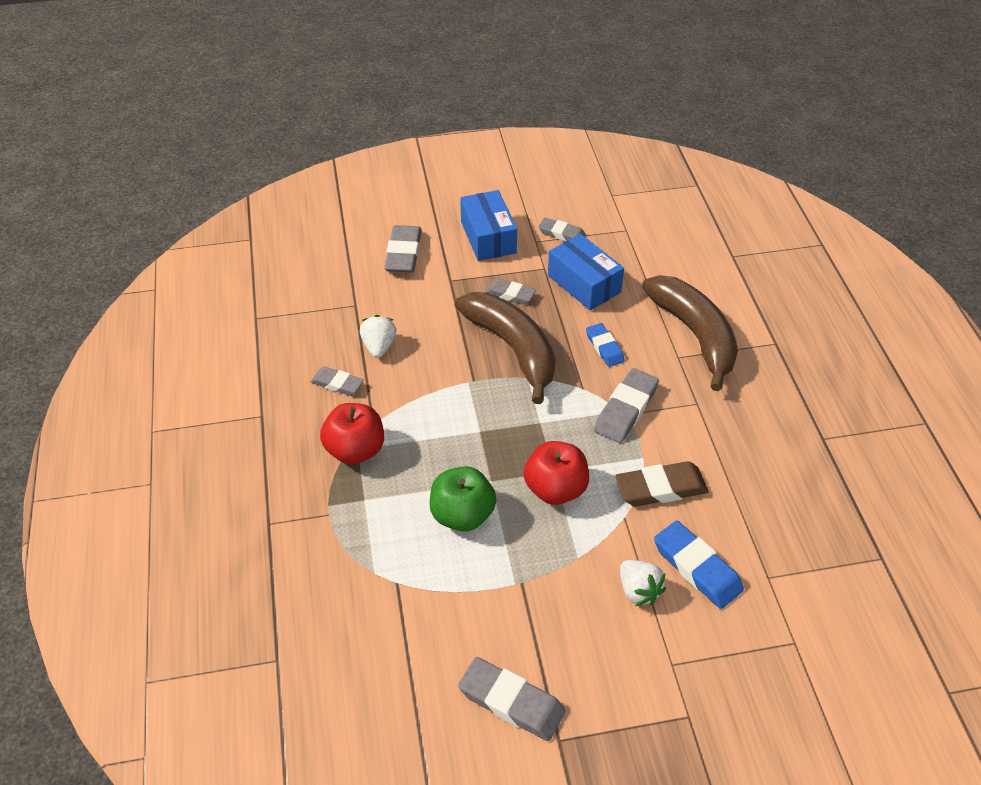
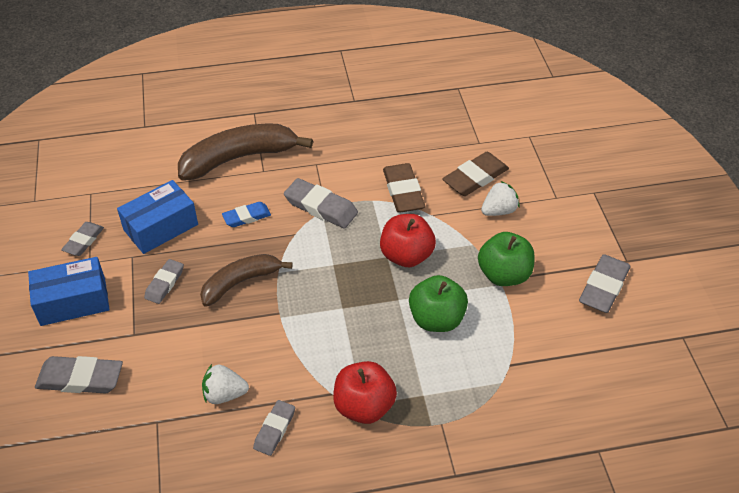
camera: 90 degrees left, 0 degrees up
(513, 348) = (240, 282): brown banana -> brown banana, size x0.64
(529, 587) = (504, 275): none -> green apple
(697, 568) = (475, 178): blue eraser -> brown eraser

